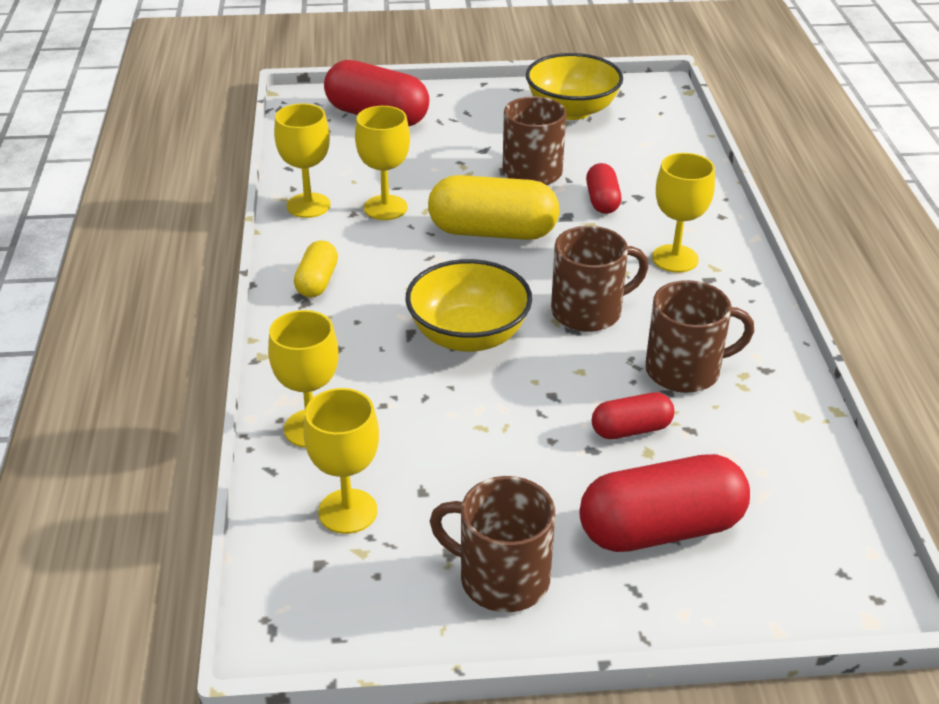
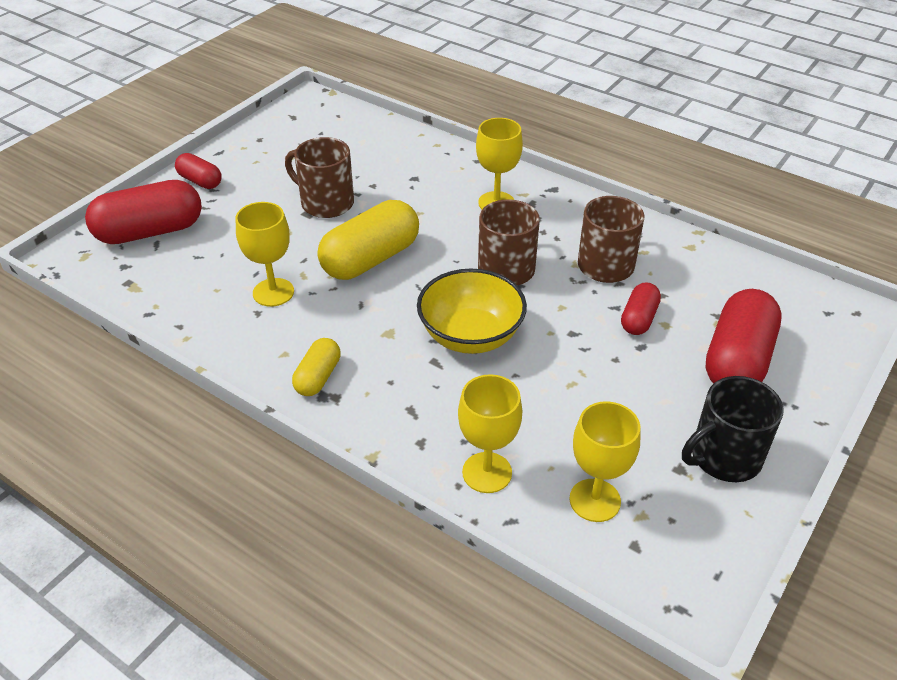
camera: 50 degrees left, 5 degrees up
(308, 205) = (214, 330): yellow goblet -> none
(317, 282) = (318, 377): yellow capsule -> yellow capsule turned 60 degrees clockwise
(501, 578) = (724, 457): brown mug -> black mug
(572, 110) = (281, 146): yellow bowl -> none
(602, 201) = (399, 194): red capsule -> red capsule (200, 181)

